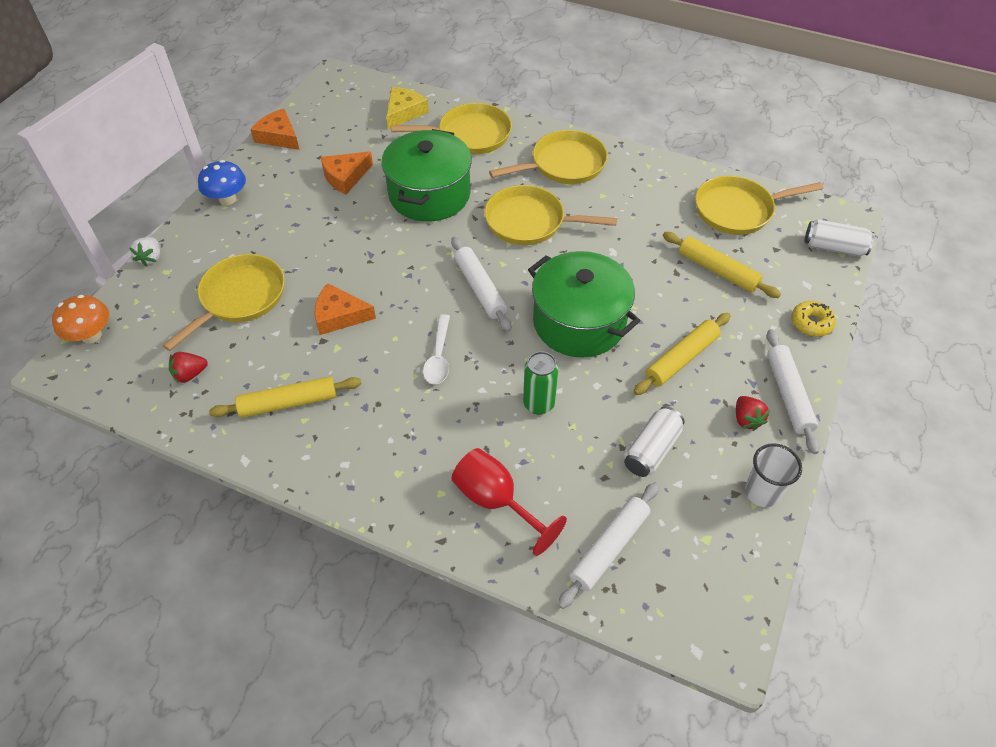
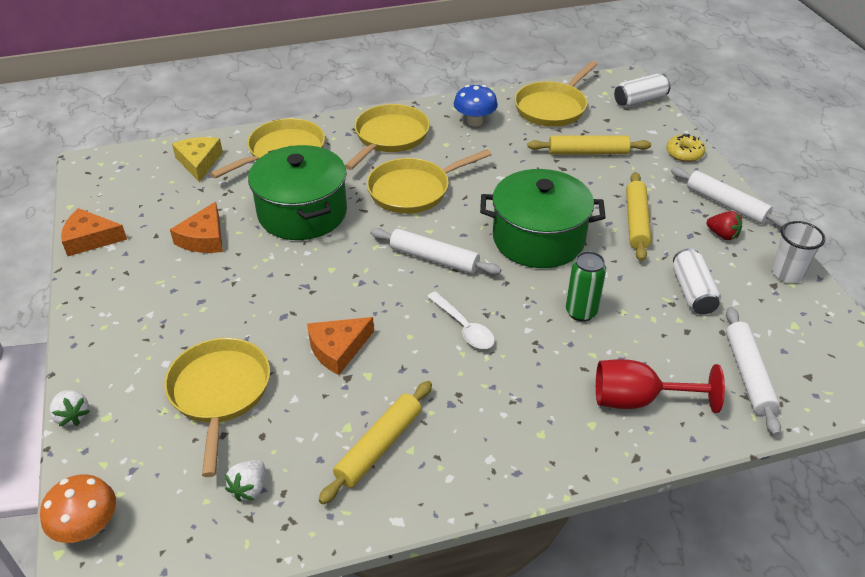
camera: 40 degrees left, 10 degrees down
(190, 374) = (249, 488): red strawberry -> white strawberry
(227, 199) = (98, 318): blue mushroom -> blue mushroom (474, 122)

